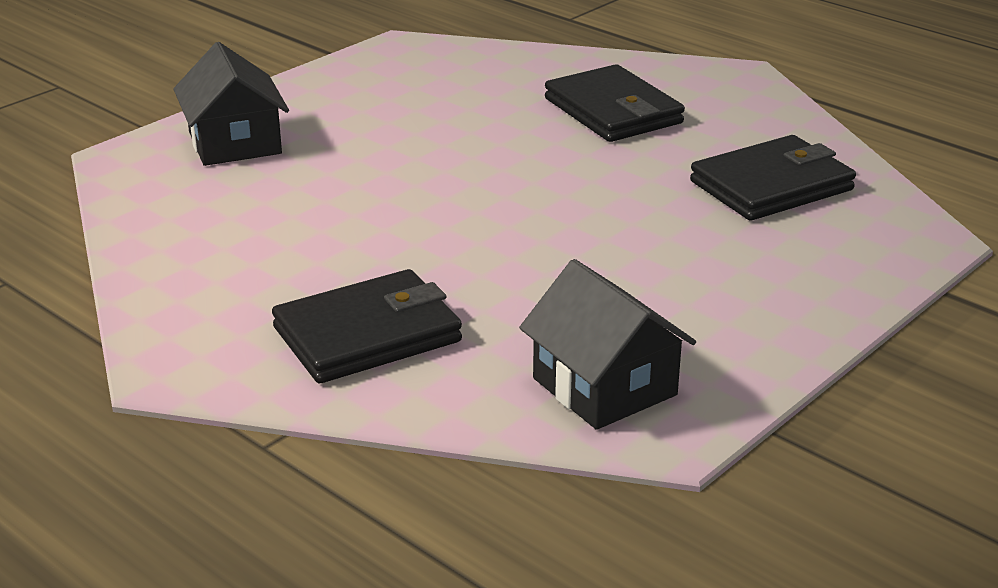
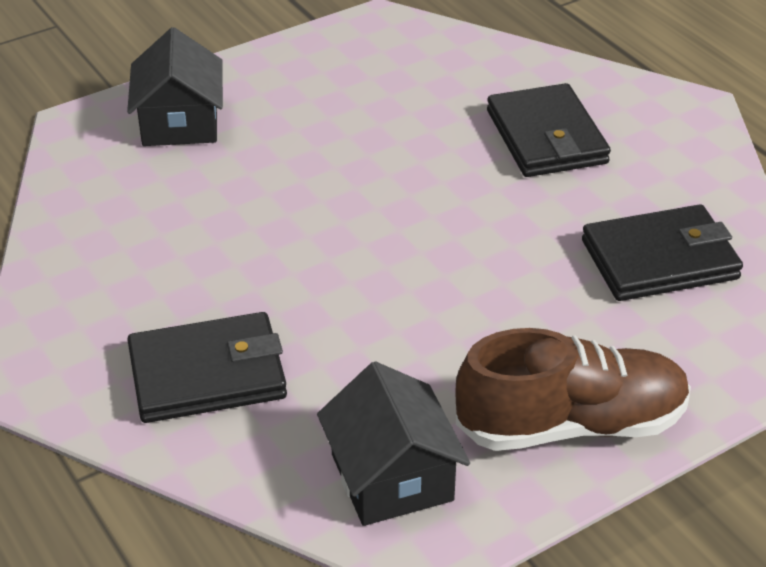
camera: 15 degrees right, 10 degrees up
(759, 319) = (571, 425): none -> brown shoe

